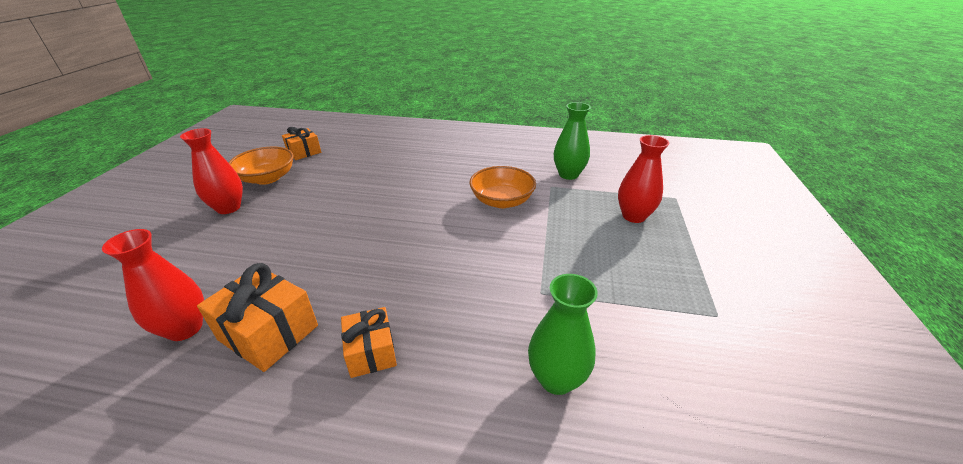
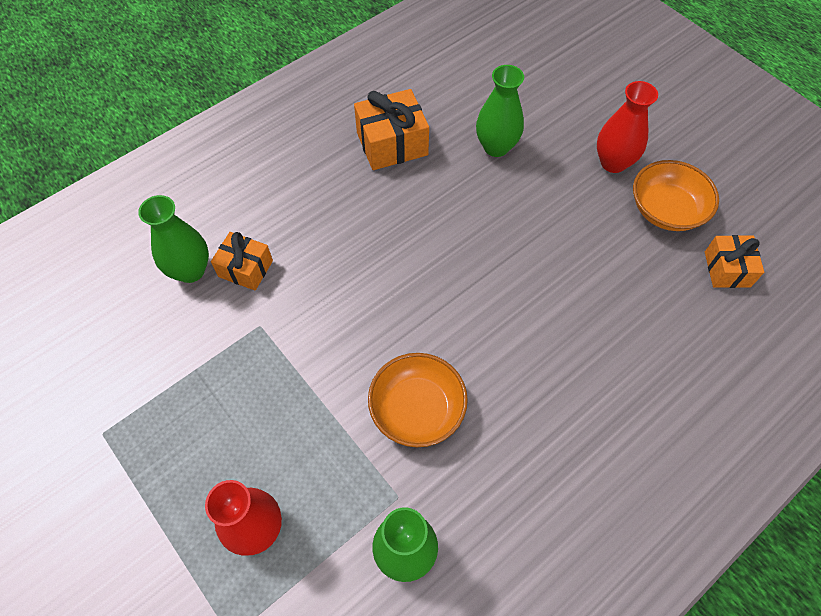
camera: 130 degrees right, 25 degrees up
(185, 328) = (440, 105): red vase -> none
(238, 265) = (496, 147): none -> green vase
(371, 352) = (318, 188): orange gift -> orange gift (245, 269)

